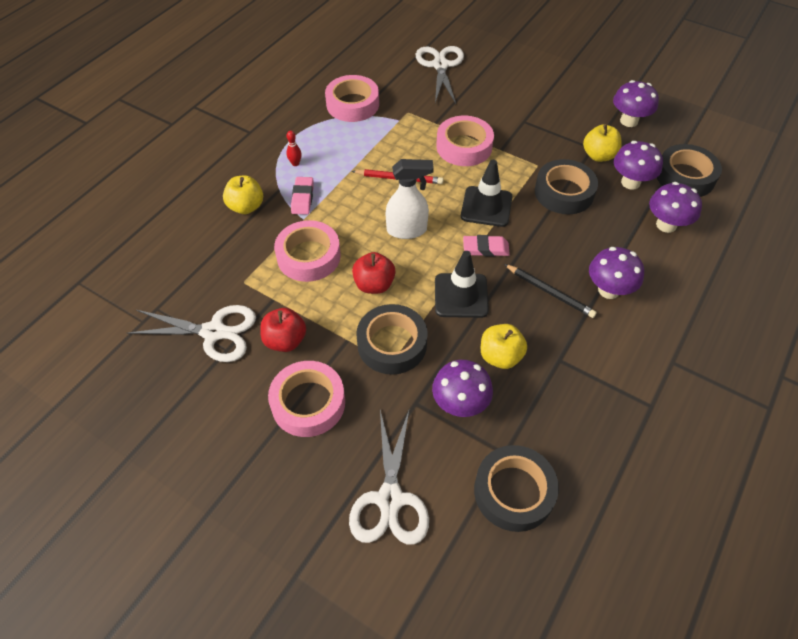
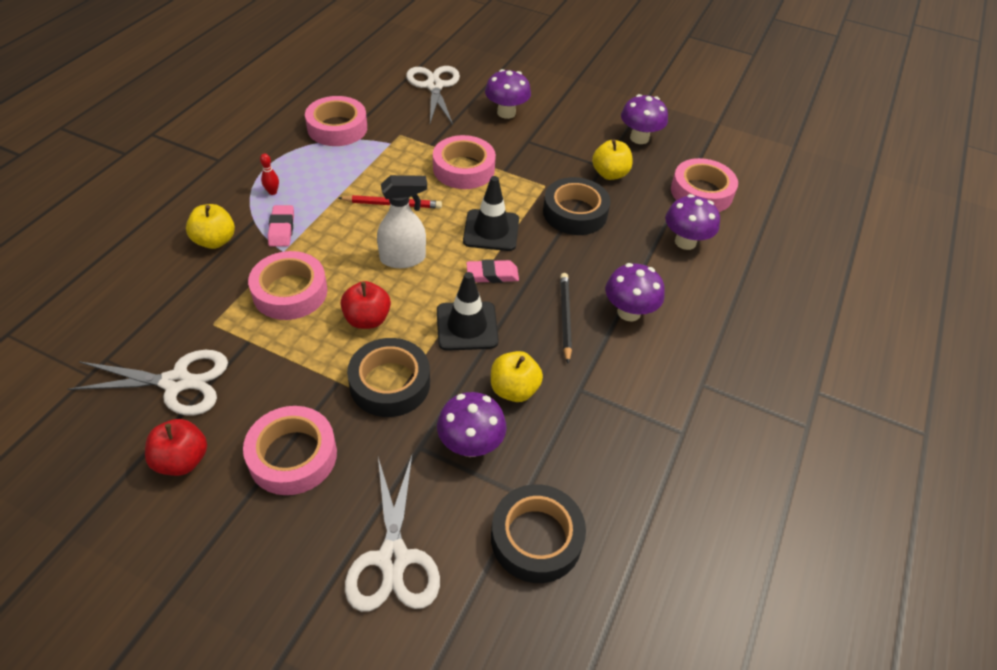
camera: 10 degrees left, 5 degrees down
(285, 340) = (264, 387): red apple -> red apple (182, 460)
(549, 292) = (565, 317): black pencil -> black pencil turned 120 degrees counterclockwise
(630, 182) = (645, 200): purple mushroom -> purple mushroom (506, 113)
(685, 176) = (701, 192): black tape -> pink tape

